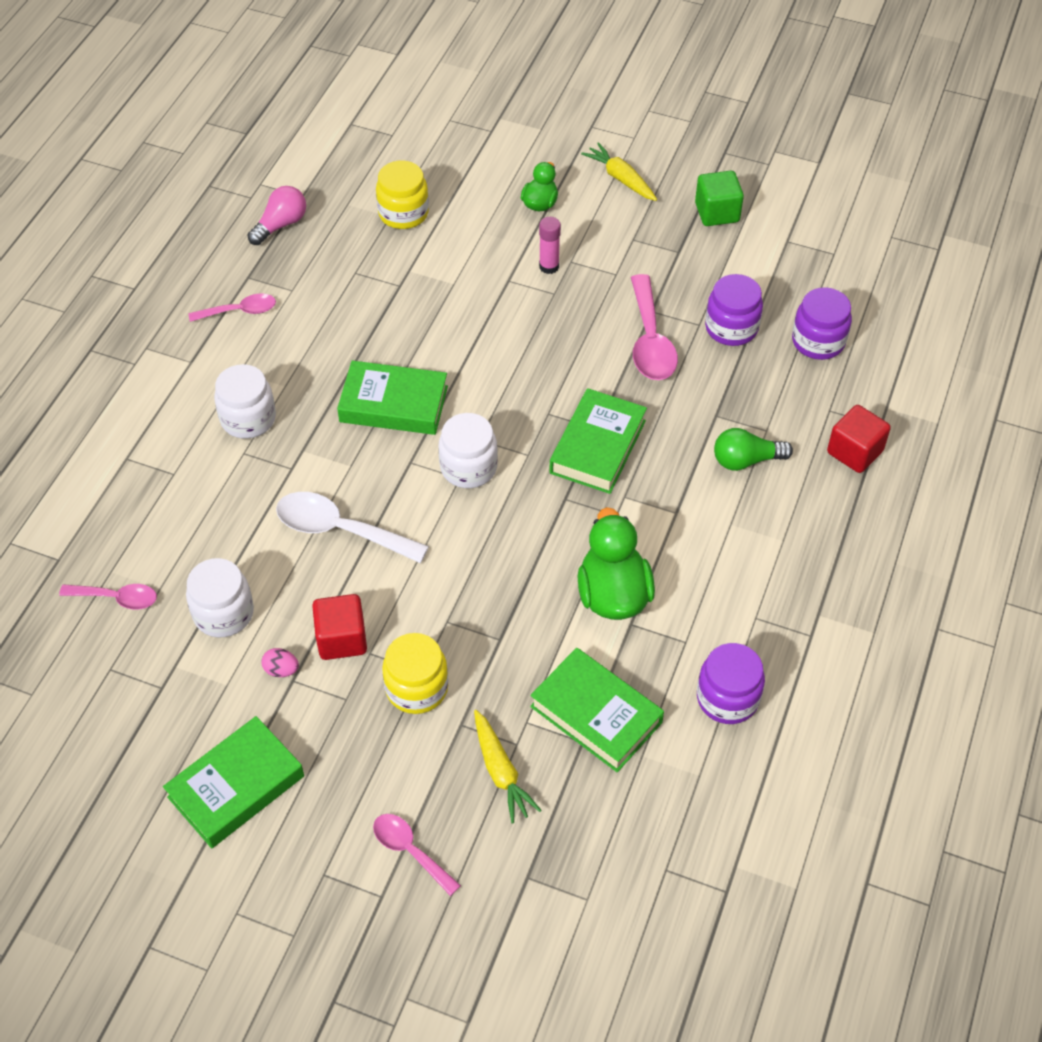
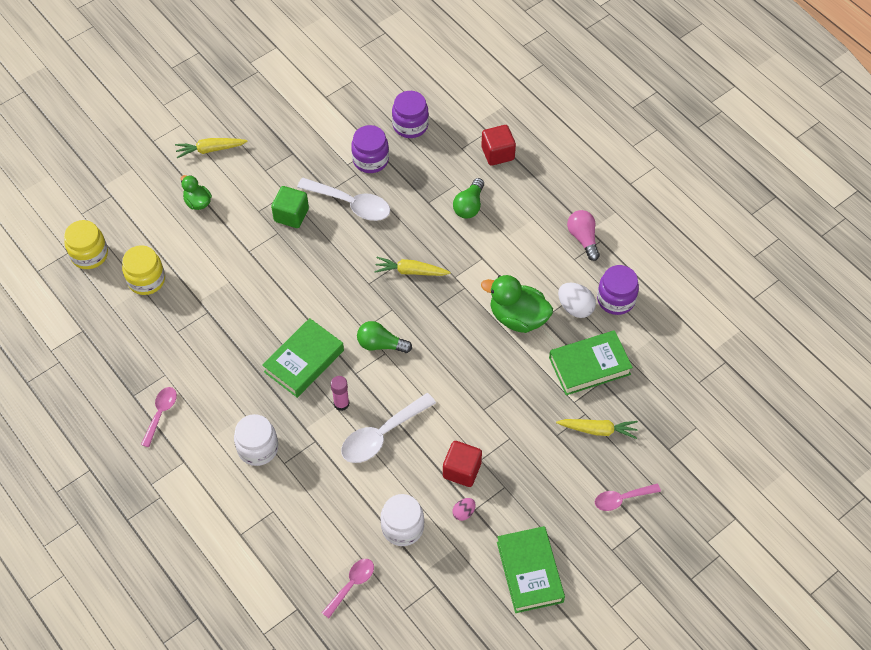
camera: 60 degrees left, 5 degrees up
(280, 225) = (100, 355): pink light bulb -> pink light bulb (583, 238)
(417, 688) = (519, 446): yellow jar -> yellow jar (89, 254)
(468, 467) = (381, 344): white jar -> green light bulb
(549, 266) = (254, 224): pink glue stick -> pink glue stick (341, 404)
(597, 447) = (411, 271): green book -> yellow carrot
(650, 341) = (351, 204): pink spoon -> white spoon
(677, 654) = (575, 308): none -> white egg
(717, 212) = (277, 117): green cube -> green cube (291, 215)

